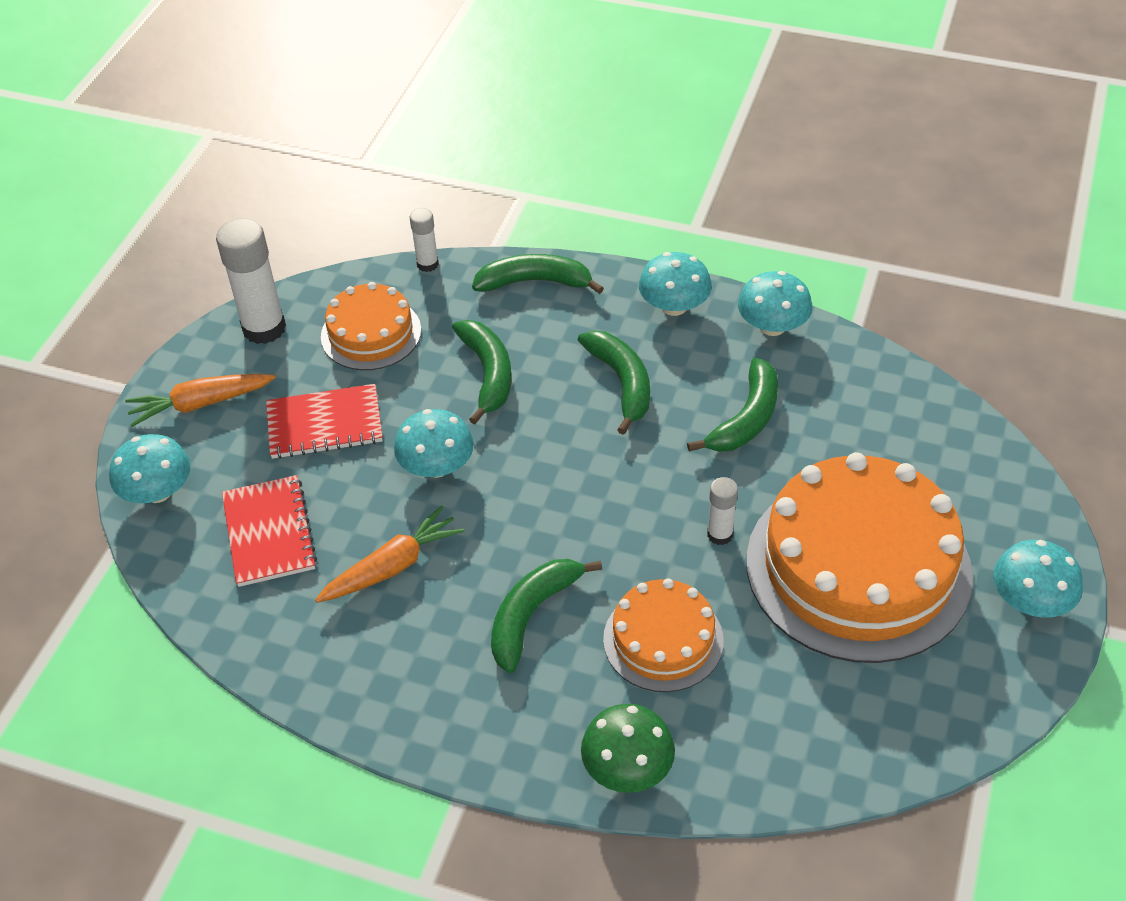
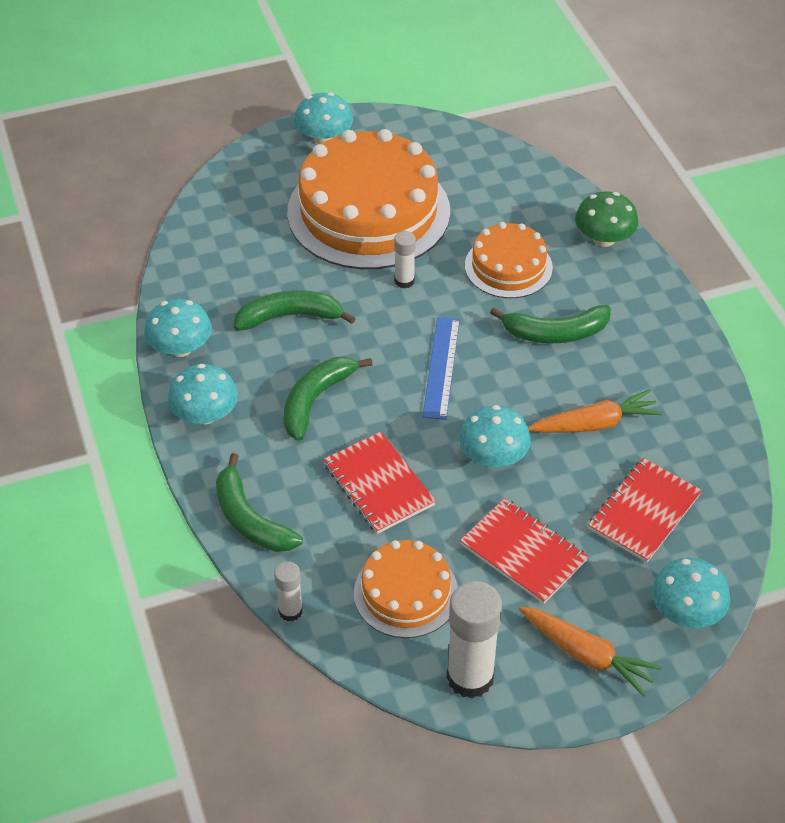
camera: 130 degrees left, 0 degrees up
(393, 566) = (595, 424): orange carrot -> orange carrot turned 150 degrees clockwise
(487, 374) = (378, 485): green banana -> red notebook
(575, 493) = (441, 367): none -> blue ruler

